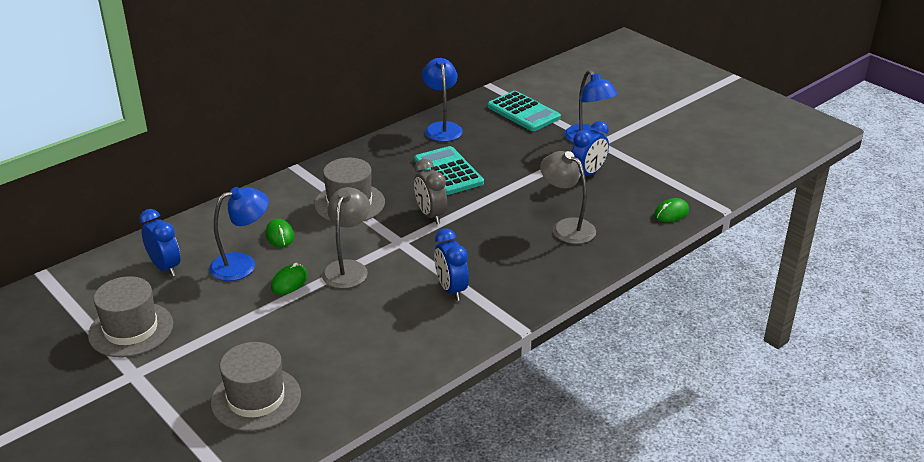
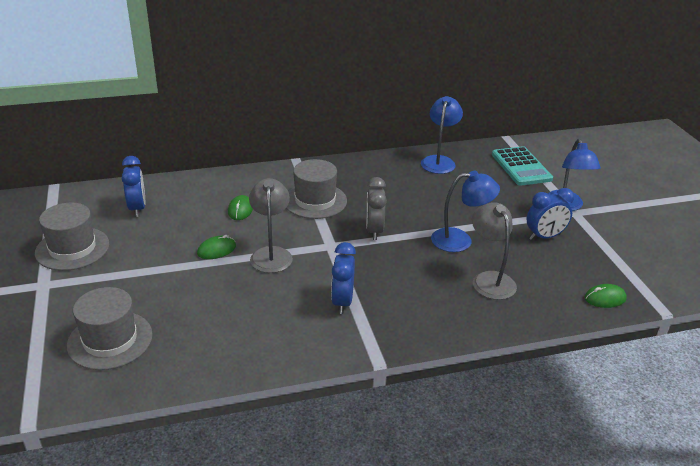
camera: 25 degrees right, 0 degrees up
(242, 264) = (193, 224): blue lamp -> blue lamp (460, 240)
(348, 268) = (271, 254): grey lamp -> grey lamp turned 45 degrees counterclockwise
(448, 171) = (417, 198): turquoise calculator -> none

